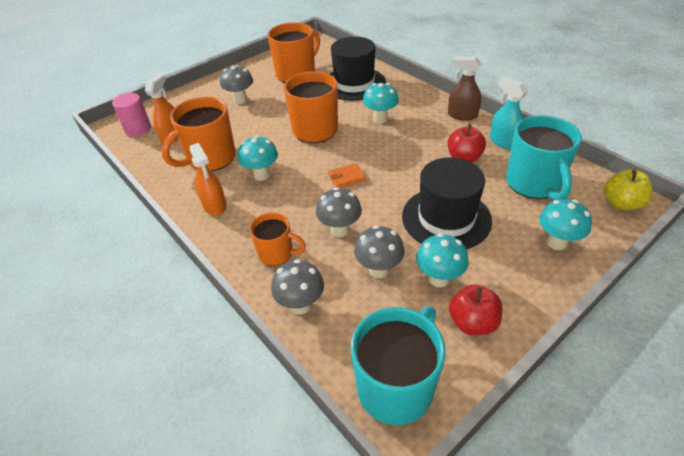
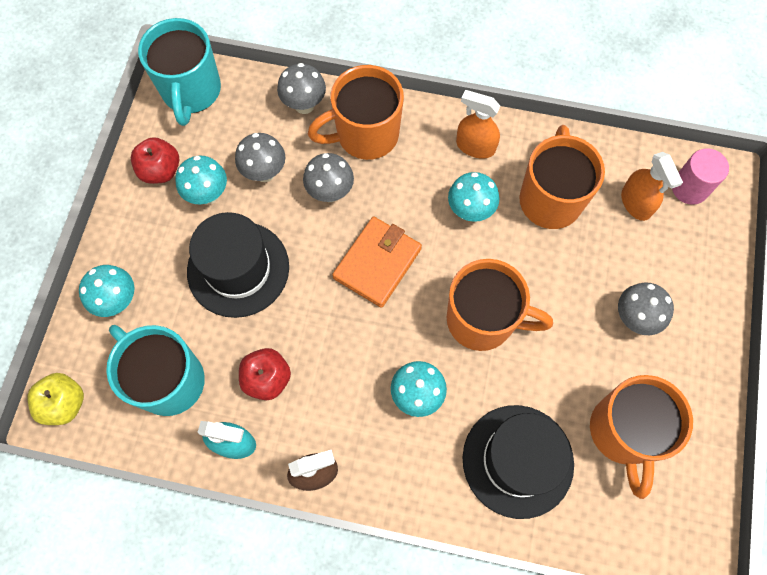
camera: 140 degrees right, 25 degrees up
(277, 253) = (365, 135): orange mug -> orange mug, size x1.71
(346, 177) = (377, 263): orange wallet -> orange wallet, size x1.89

